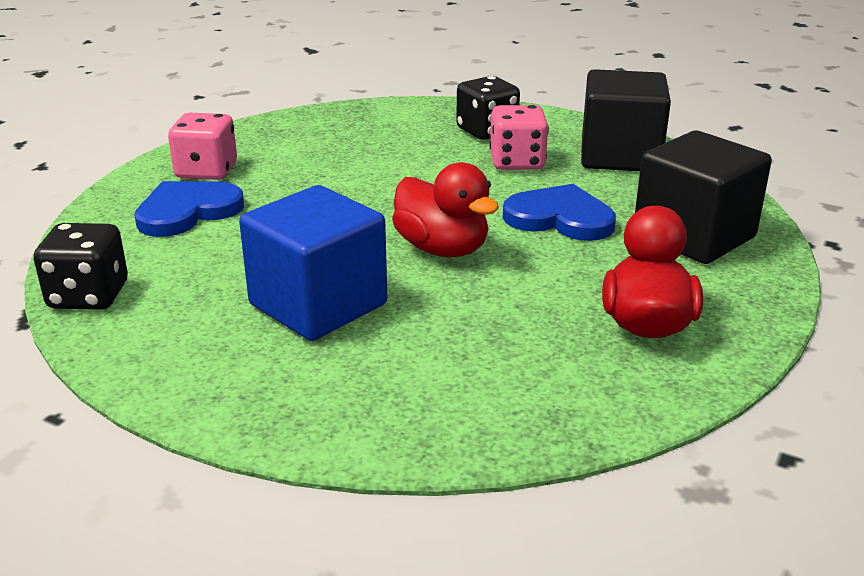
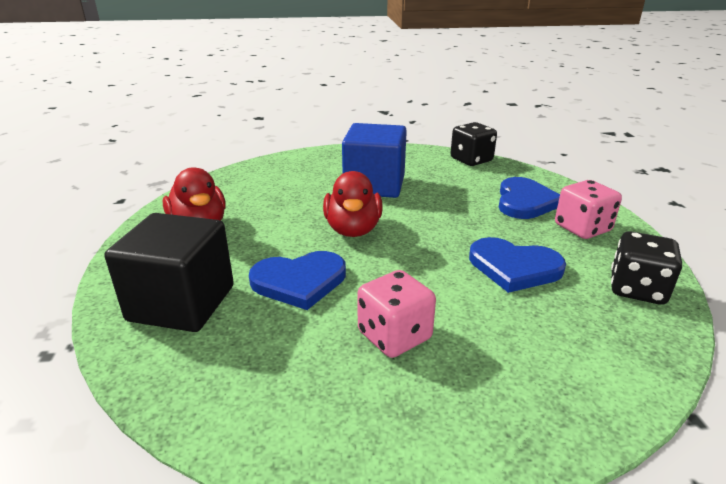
camera: 145 degrees right, 0 degrees up
(343, 167) = (514, 267): none -> blue heart
(442, 249) = (353, 229): red duck -> red duck turned 105 degrees counterclockwise
(487, 131) = (482, 379): black dice -> black dice (637, 289)
(620, 156) = (299, 399): black cube -> none

